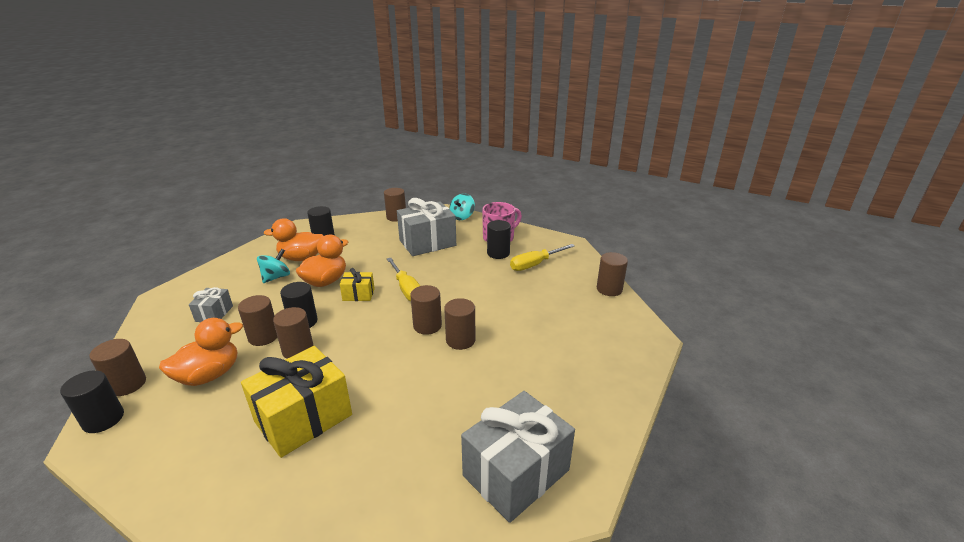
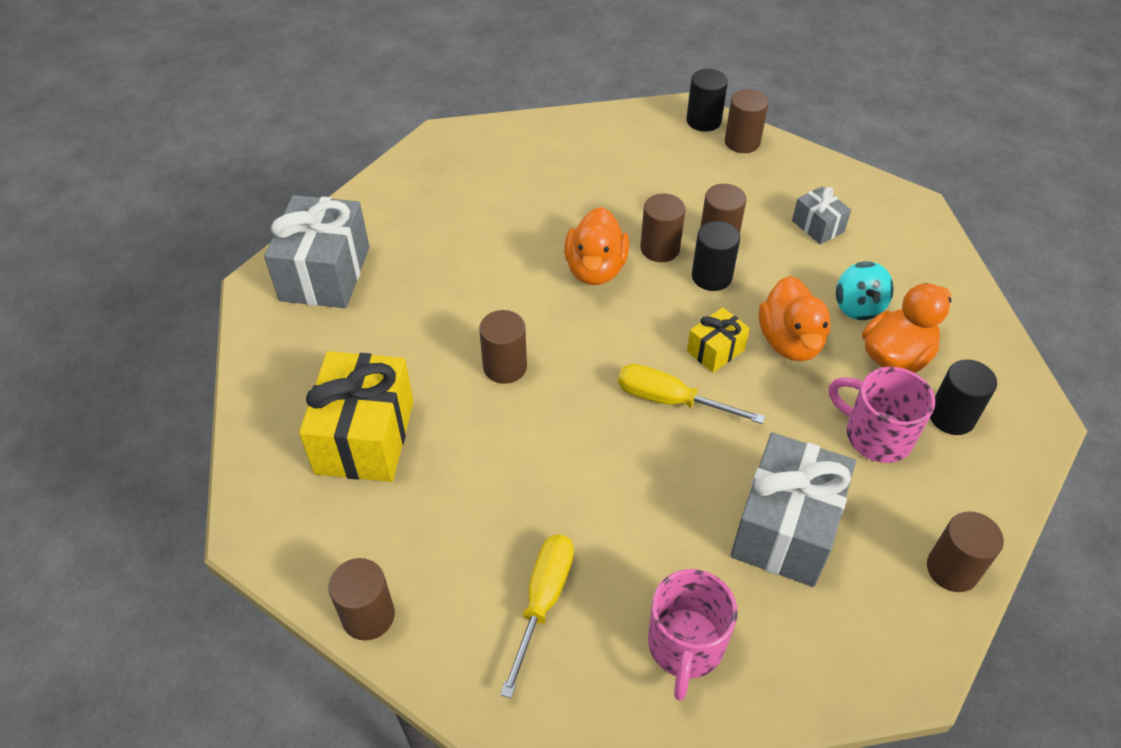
camera: 140 degrees right, 20 degrees up
(209, 375) = (693, 184): orange duck -> orange duck (595, 269)
(303, 418) = (554, 207): yellow gift -> yellow gift (365, 437)
(356, 246) = (875, 435): none -> pink mug
(427, 326) = (567, 361): brown cylinder -> none
(462, 217) = (844, 677): turquoise spinning top -> none
(498, 253) = (636, 588): black cylinder -> none

